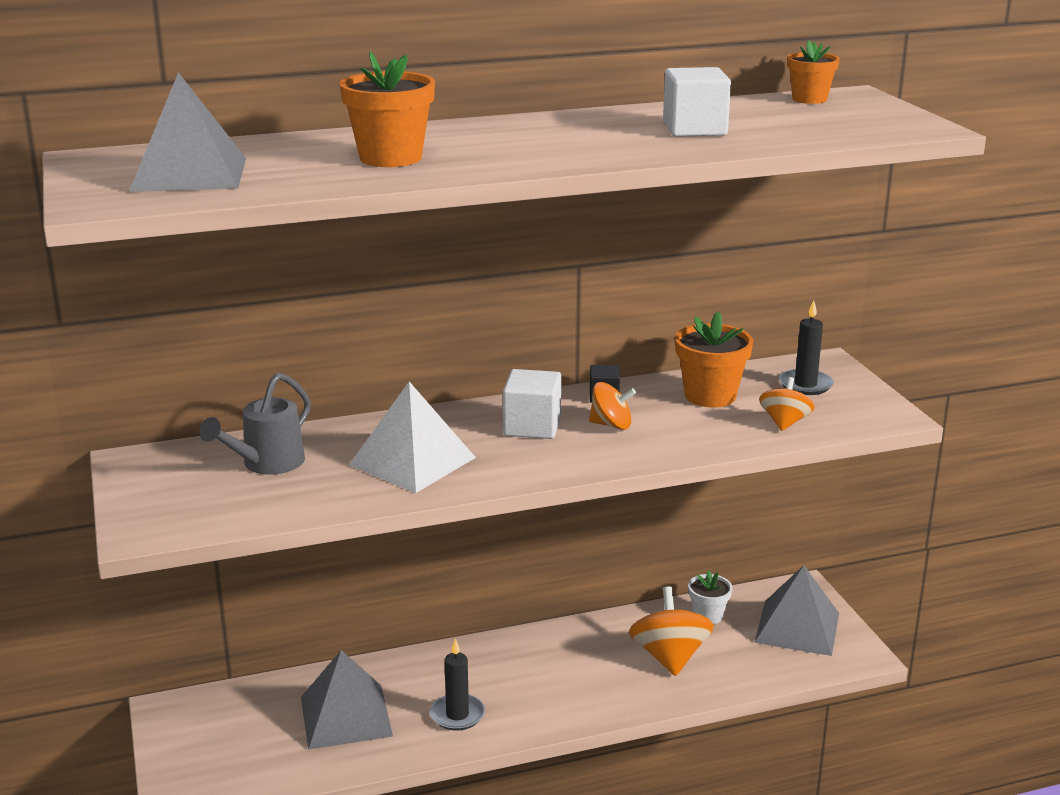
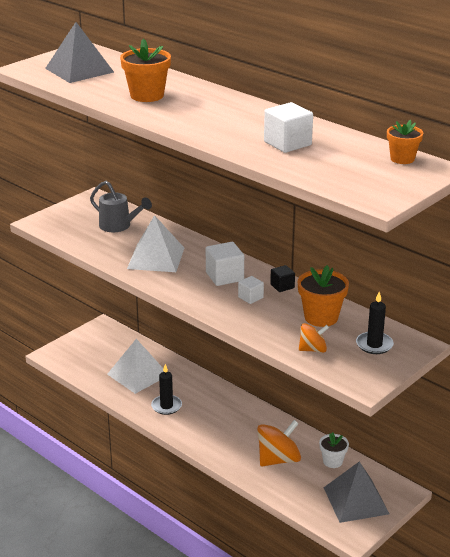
camera: 60 degrees right, 5 degrees up
(266, 464) = (119, 226): grey watering can -> grey watering can turned 150 degrees counterclockwise
(345, 716) = (138, 374): grey pyramid -> white pyramid
(611, 425) = (250, 297): orange spinning top -> white cube

